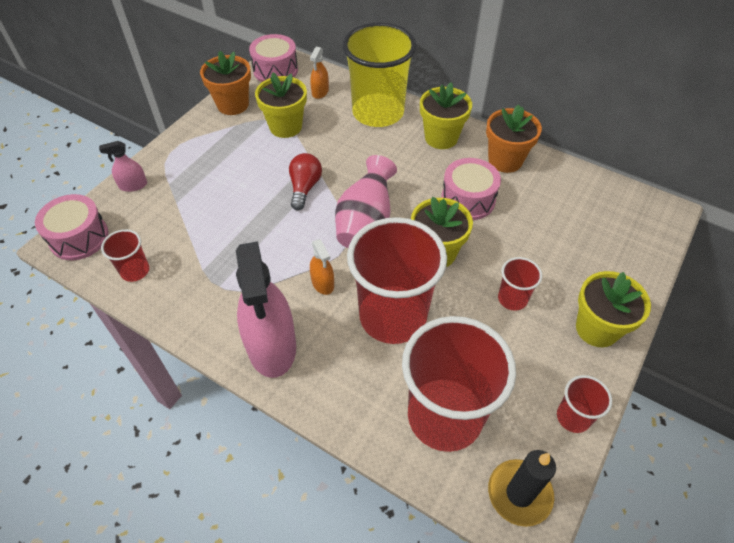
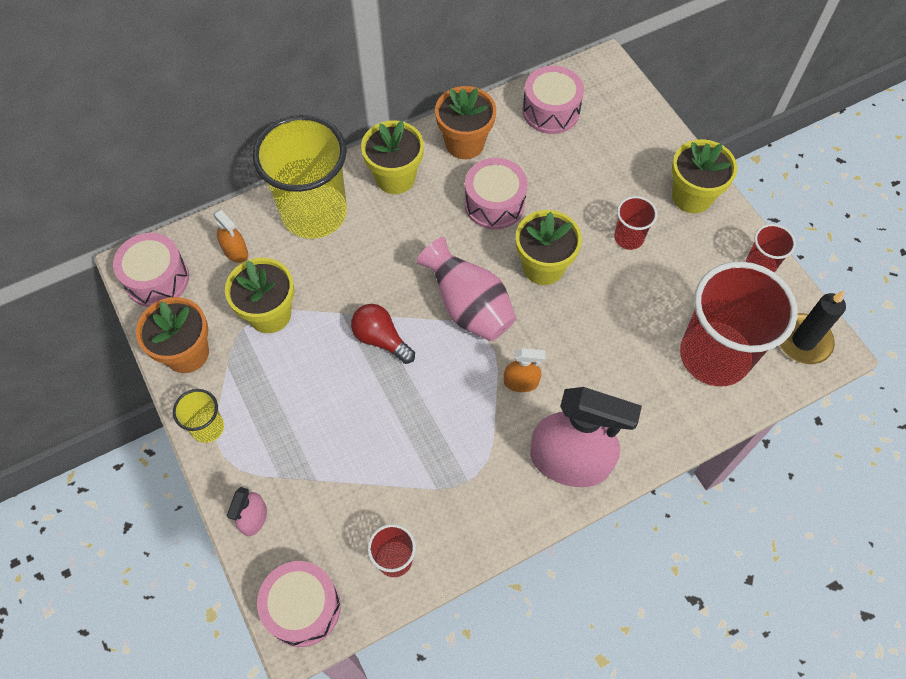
camera: 60 degrees left, 10 degrees up
(186, 136) = (208, 427): none -> yellow cup
(393, 316) = (594, 342): red cup -> none
(585, 196) = (551, 111): none -> pink drum

